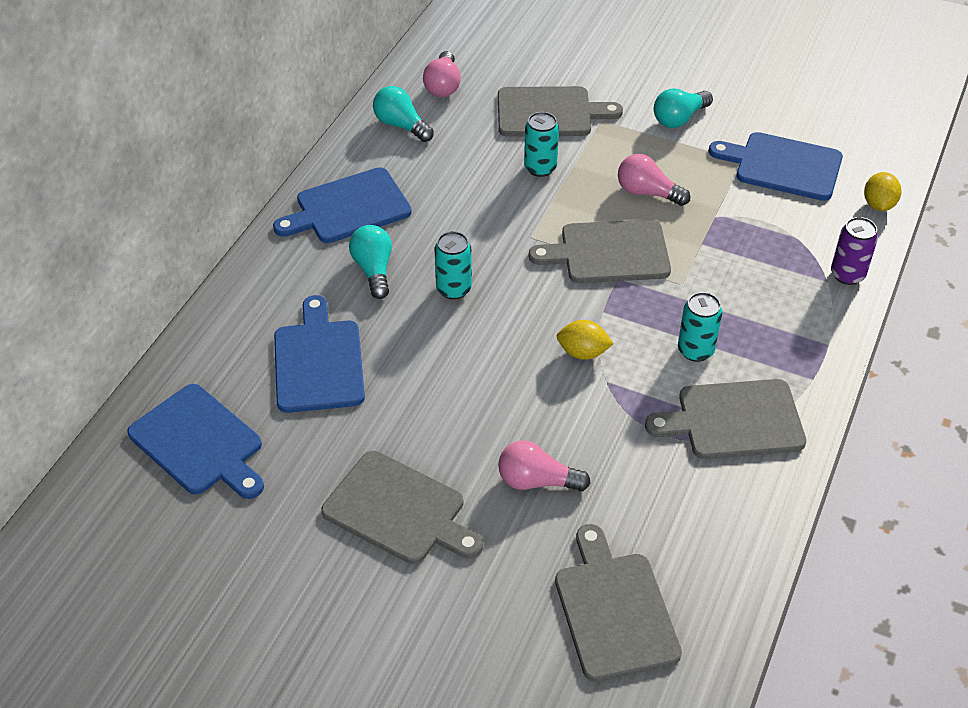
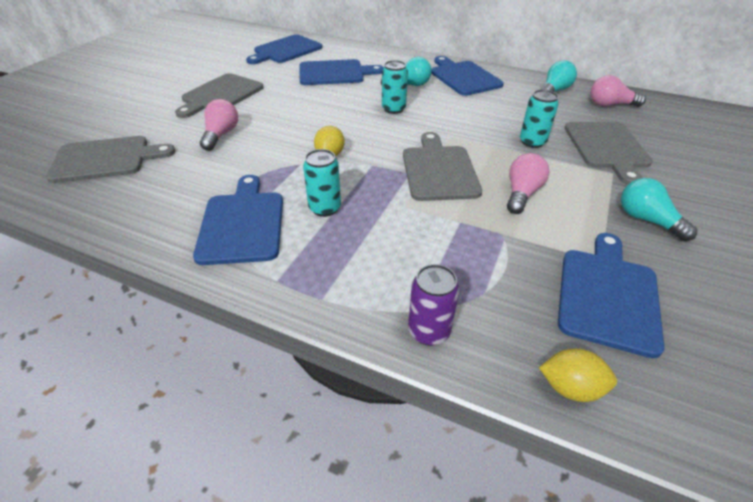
camera: 90 degrees right, 5 degrees down
(734, 420) = (242, 223): grey cutting board -> blue cutting board

